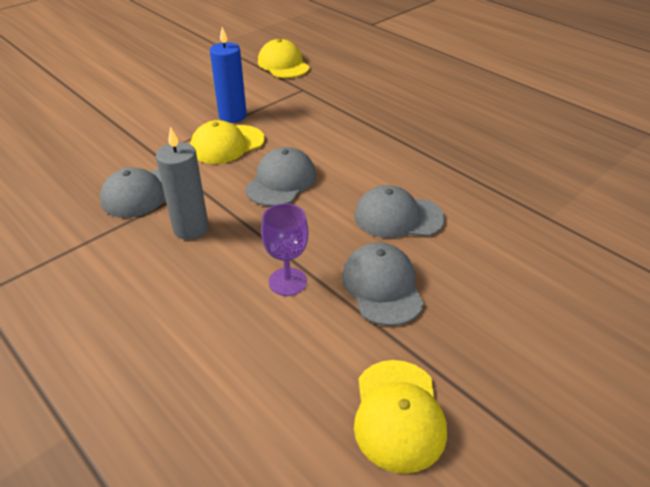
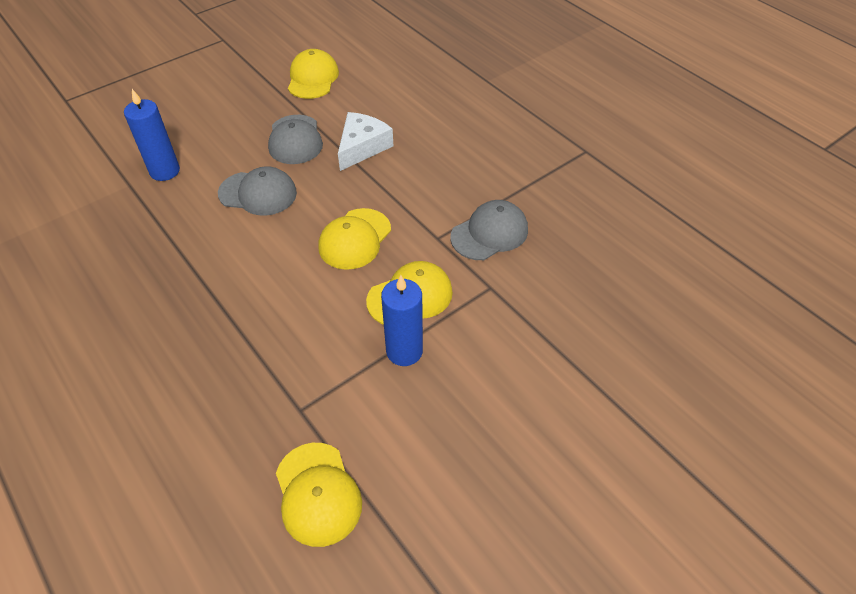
camera: 175 degrees left, 10 degrees up
(191, 228) = (438, 193): grey candle -> none
(281, 181) = (355, 239): grey cap -> yellow cap
(287, 282) = (362, 147): purple goblet -> white cheese
(522, 235) = (165, 171): none -> blue candle

